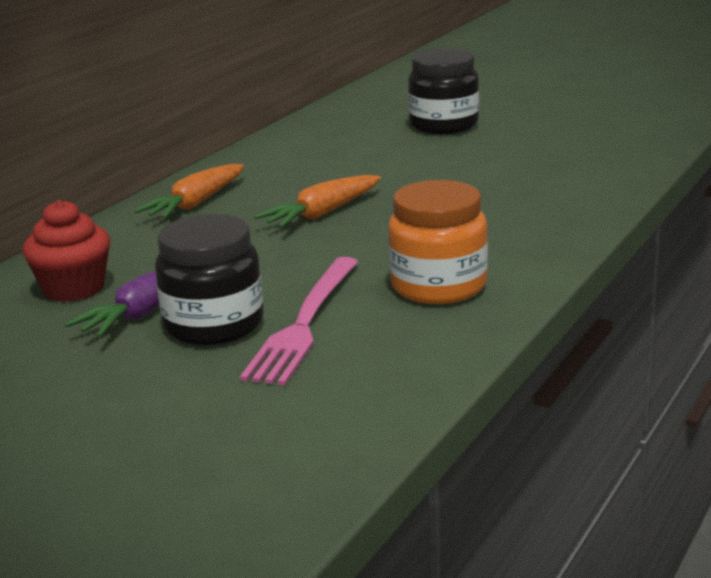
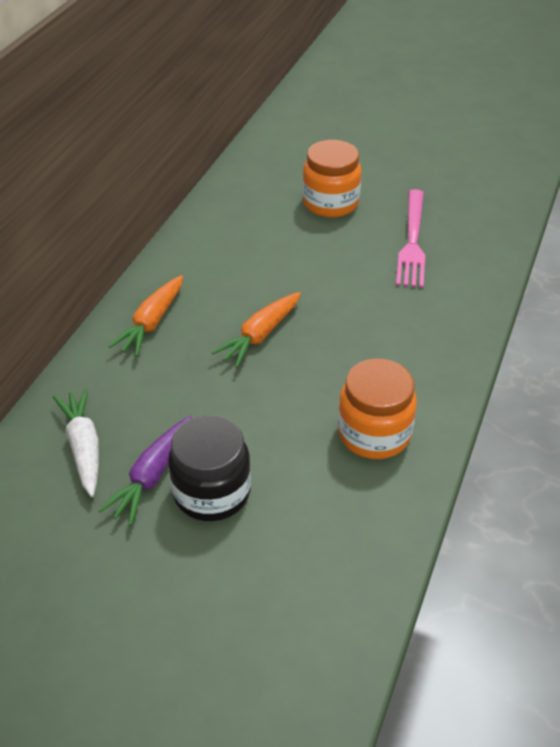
camera: 10 degrees left, 20 degrees up
(74, 288) = (83, 447): red cupcake -> white carrot
(304, 323) = (282, 487): pink fork -> pink fork (412, 241)
(444, 125) = (330, 203): black jar -> orange jar

